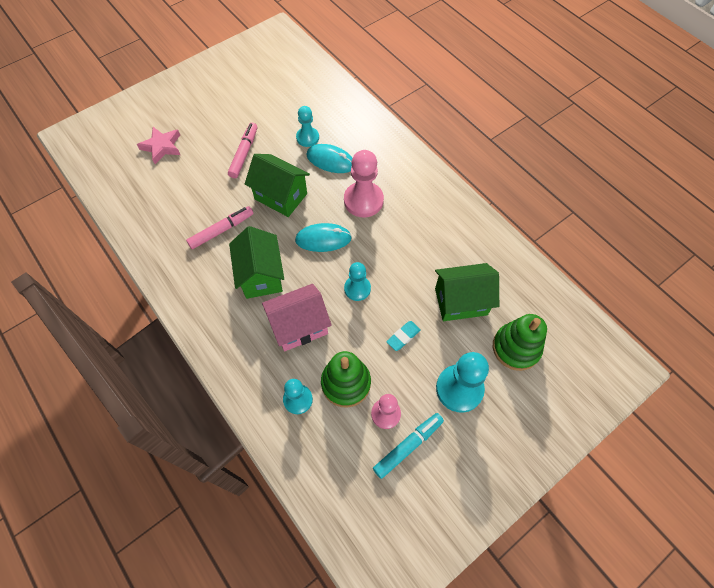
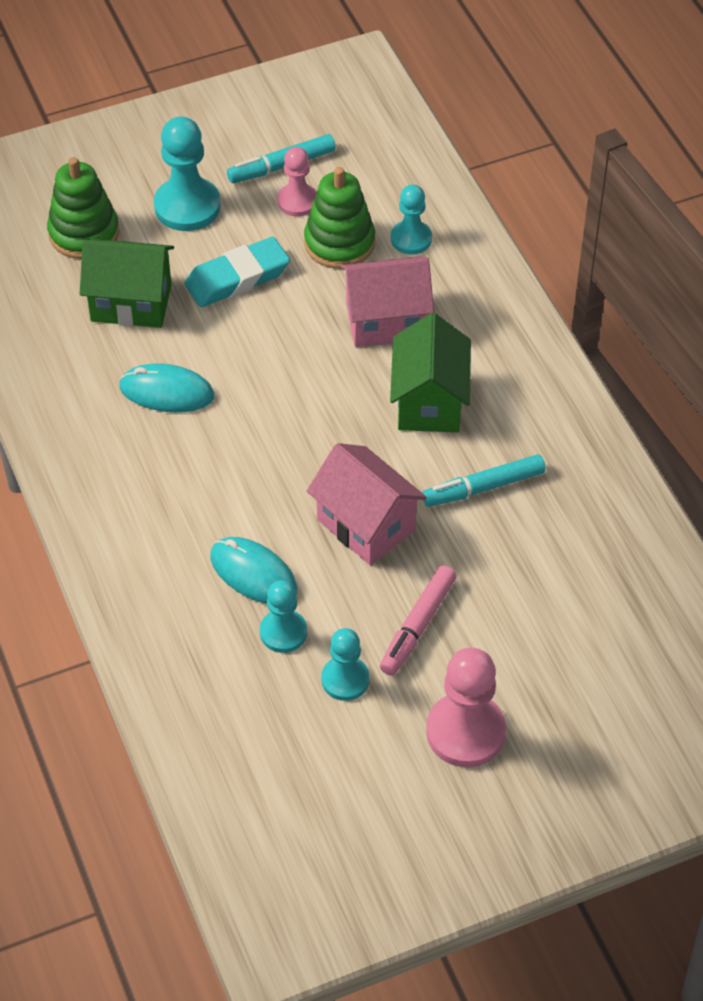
camera: 165 degrees left, 10 degrees down
(162, 147) = (581, 678): pink star -> none
(221, 230) = (483, 487): pink marker -> turquoise marker
(281, 196) = (366, 525): green house -> pink house
(323, 239) = (312, 436): turquoise mouse -> turquoise mouse (167, 392)
(357, 289) = (281, 352): turquoise pawn -> turquoise pawn (345, 679)
(363, 200) = (220, 485): pink pawn -> pink pawn (465, 732)
(403, 337) = (237, 278): turquoise eraser -> turquoise eraser, size x1.84

